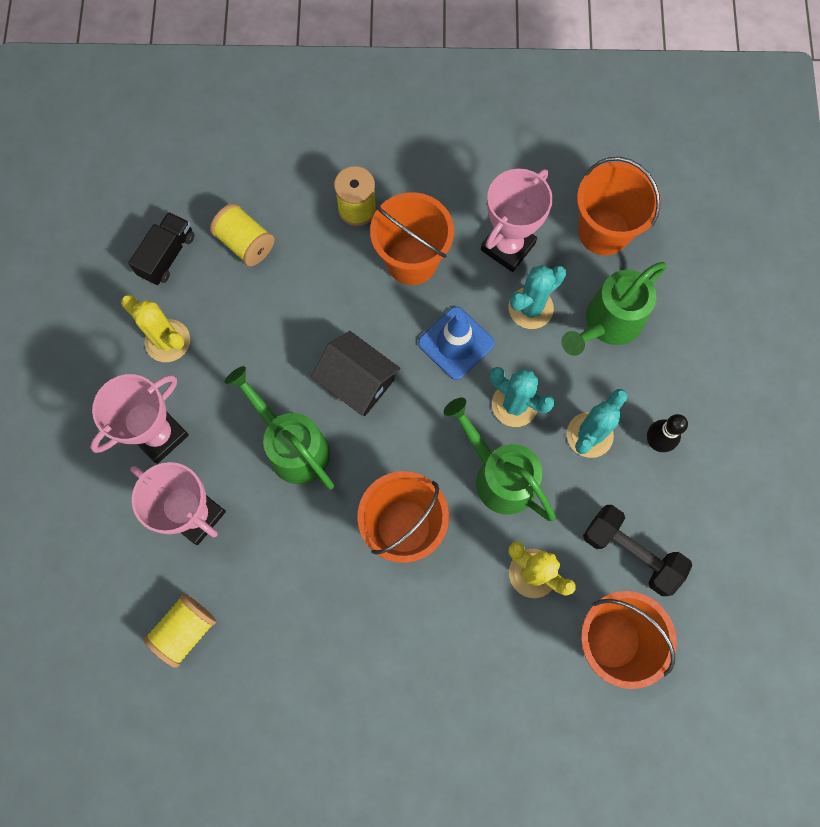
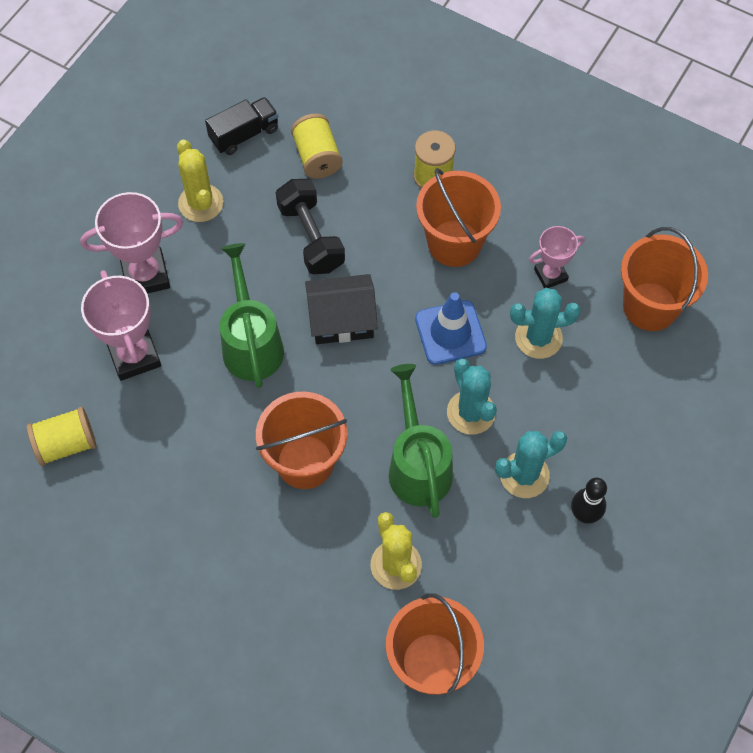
camera: 30 degrees right, 10 degrees down
(357, 381) = (342, 319): black house -> black house turned 75 degrees counterclockwise
(508, 247) = (550, 275): pink trophy -> pink trophy, size x0.61
(607, 324) = (602, 388): green watering can -> none
(631, 552) = (498, 598): black dumbbell -> black dumbbell (311, 237)

